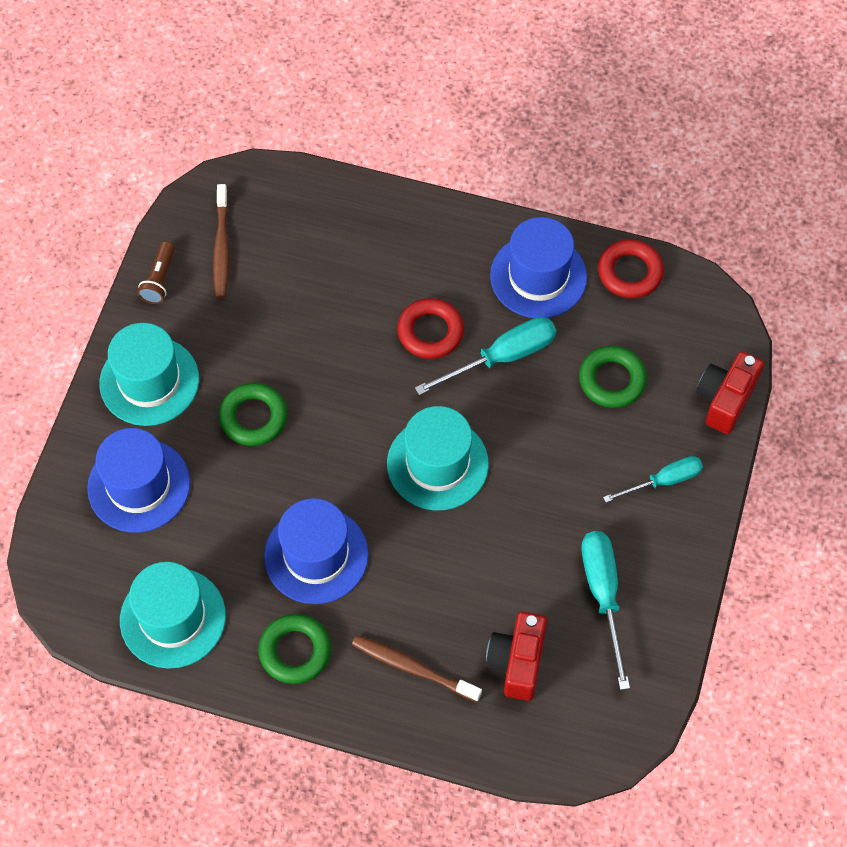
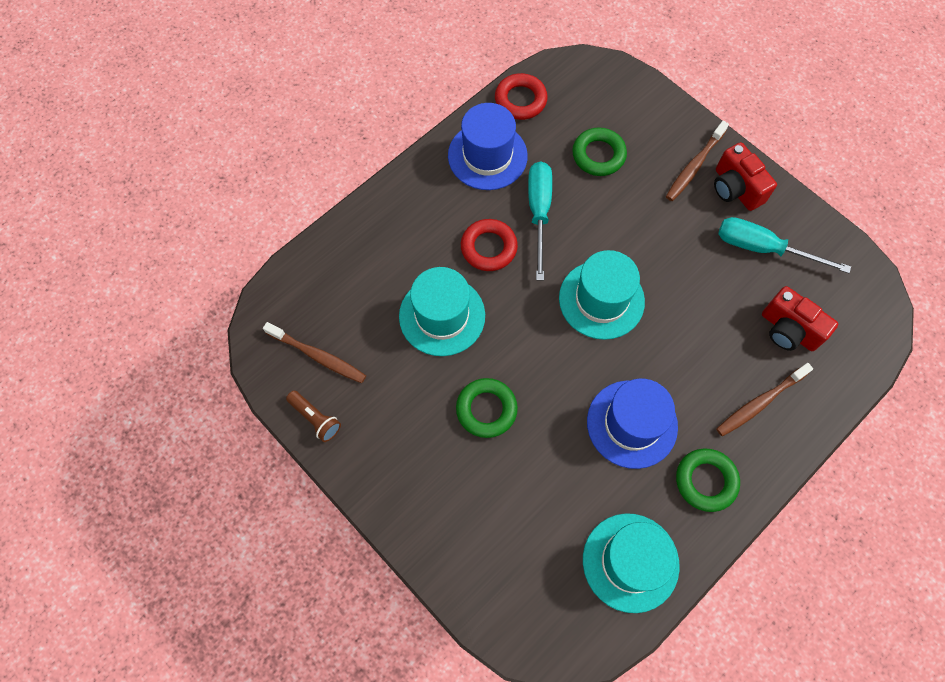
camera: 60 degrees left, 5 degrees up
(139, 485) = (496, 530): blue hat -> none
(149, 381) = (405, 474): turquoise hat -> turquoise hat (442, 316)
(663, 481) = (694, 166): turquoise screwdriver -> brown toothbrush
(725, 400) = (653, 98): red camera -> red camera (735, 189)

